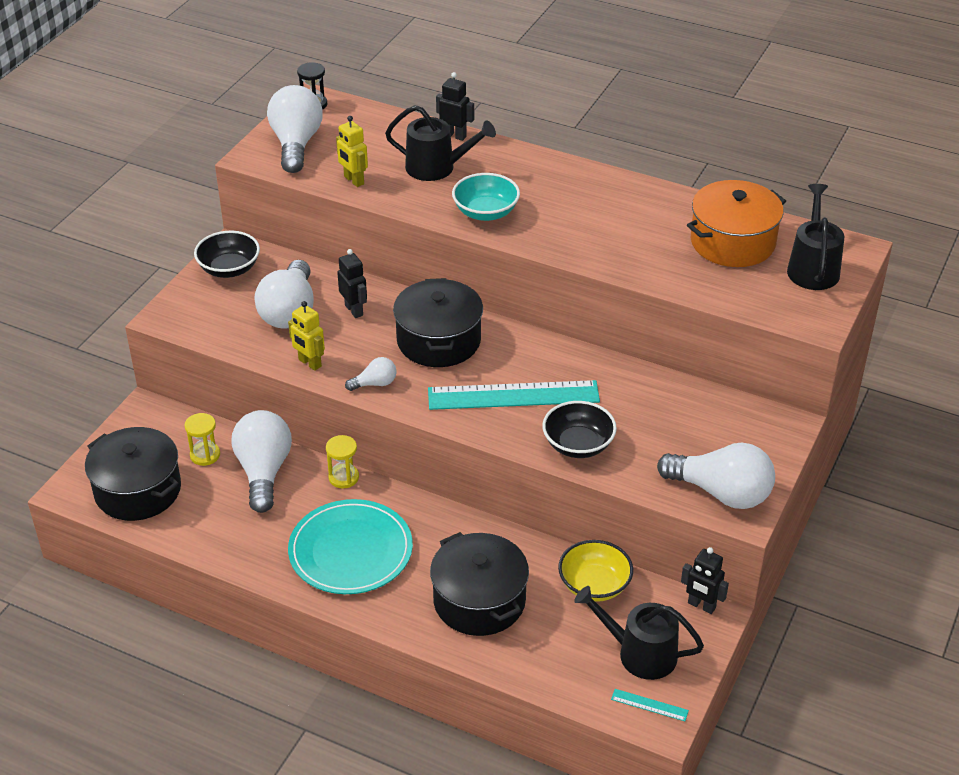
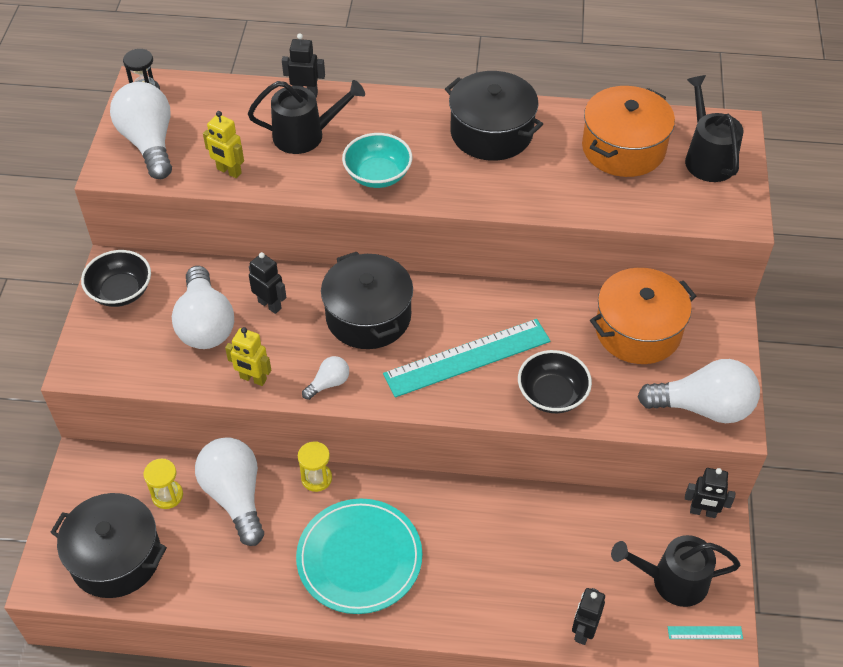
camera: 20 degrees left, 10 degrees up
(479, 600) = (504, 573): black pot -> black pot (491, 132)
(530, 669) = (583, 631): none -> black robot
(594, 585) = (600, 521): yellow bowl -> none
(691, 415) = (638, 331): none -> orange pot

